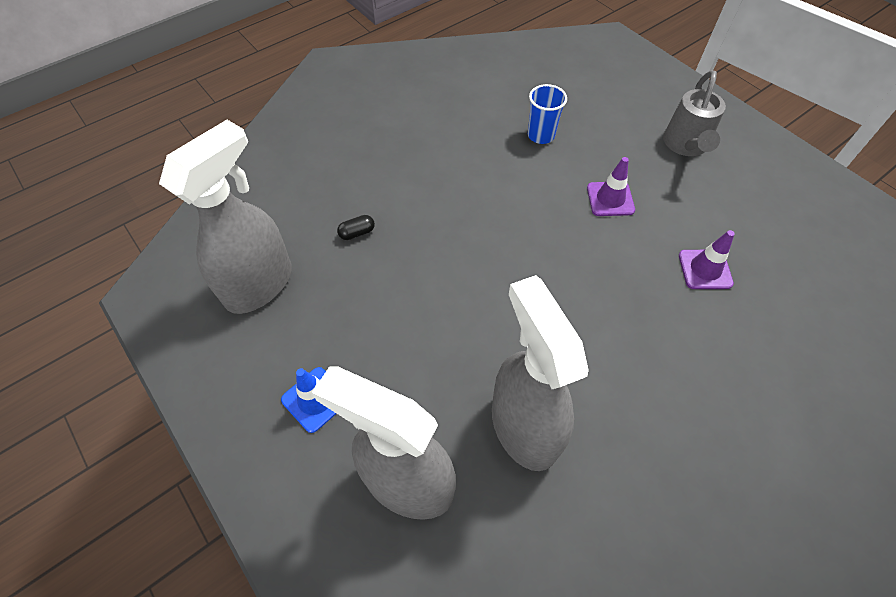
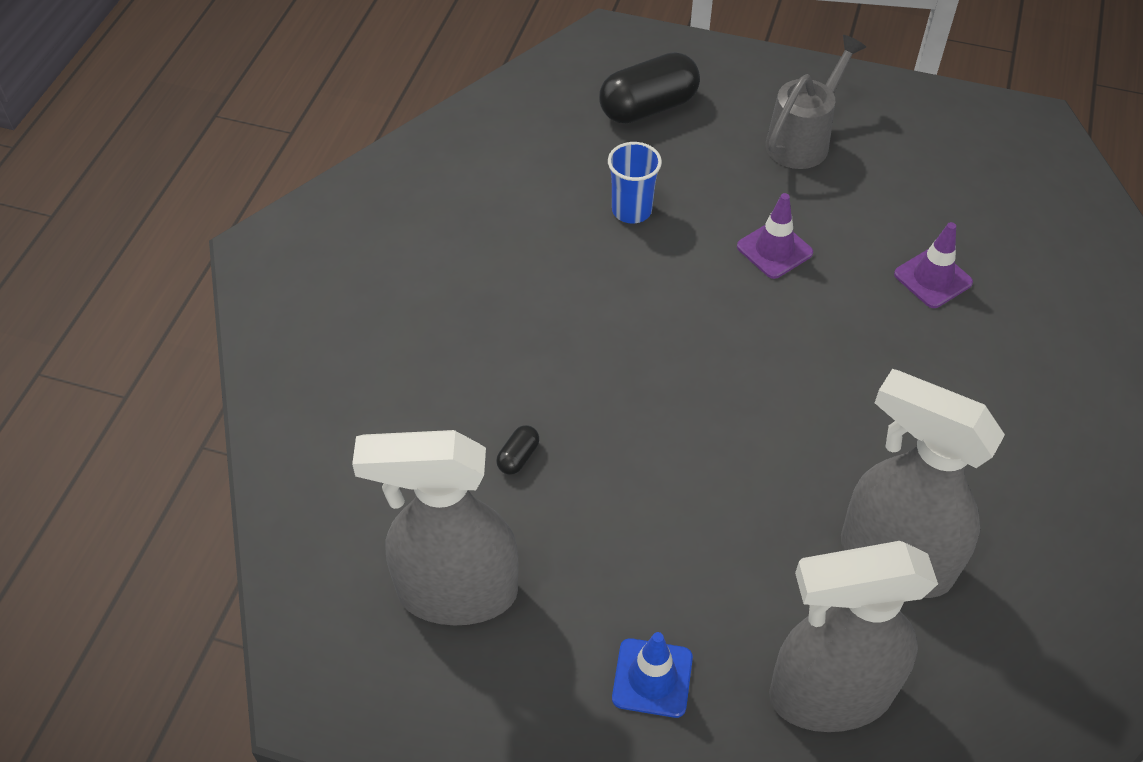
camera: 35 degrees left, 5 degrees down
(260, 284) = (456, 592): grey spray bottle -> grey spray bottle turned 90 degrees counterclockwise
(601, 85) = (648, 107): none -> black capsule
(685, 145) = (803, 140): grey watering can -> grey watering can turned 120 degrees counterclockwise

